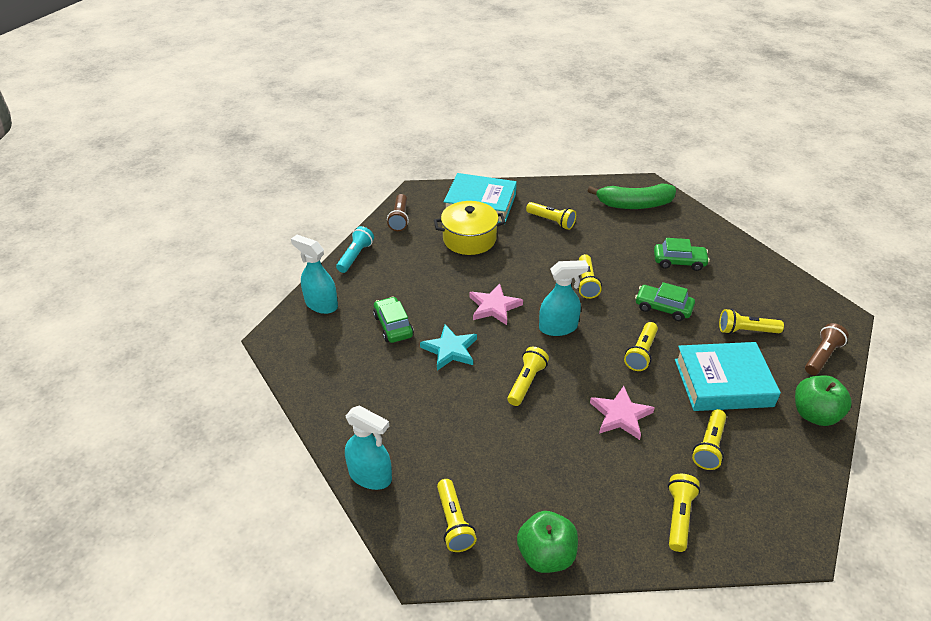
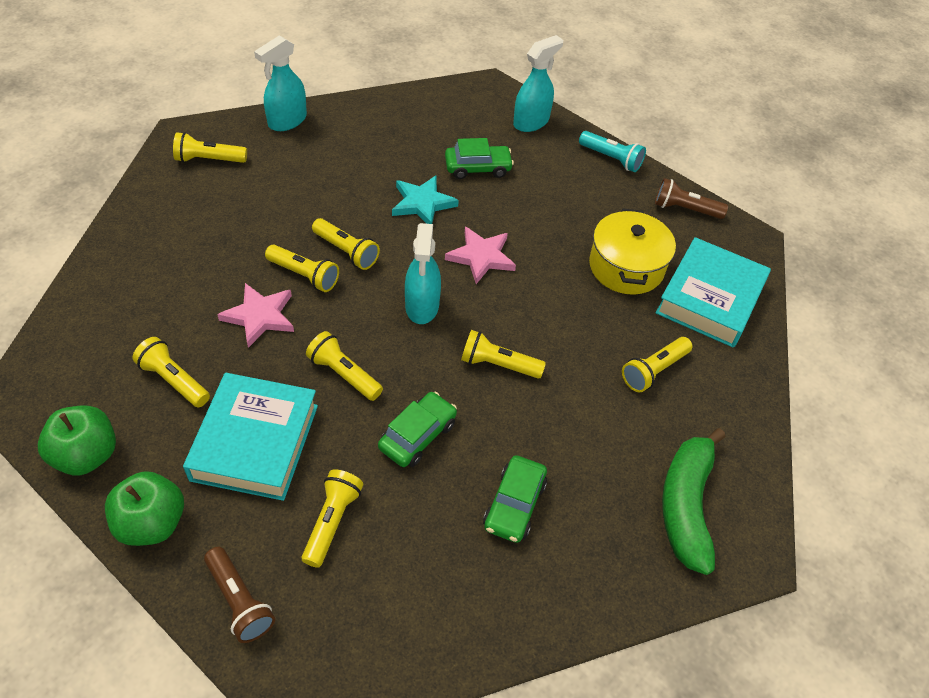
camera: 100 degrees right, 10 degrees up
(546, 555) = (140, 207): green apple -> green apple (86, 455)
(678, 516) = (112, 315): yellow flashlight -> yellow flashlight (304, 275)

